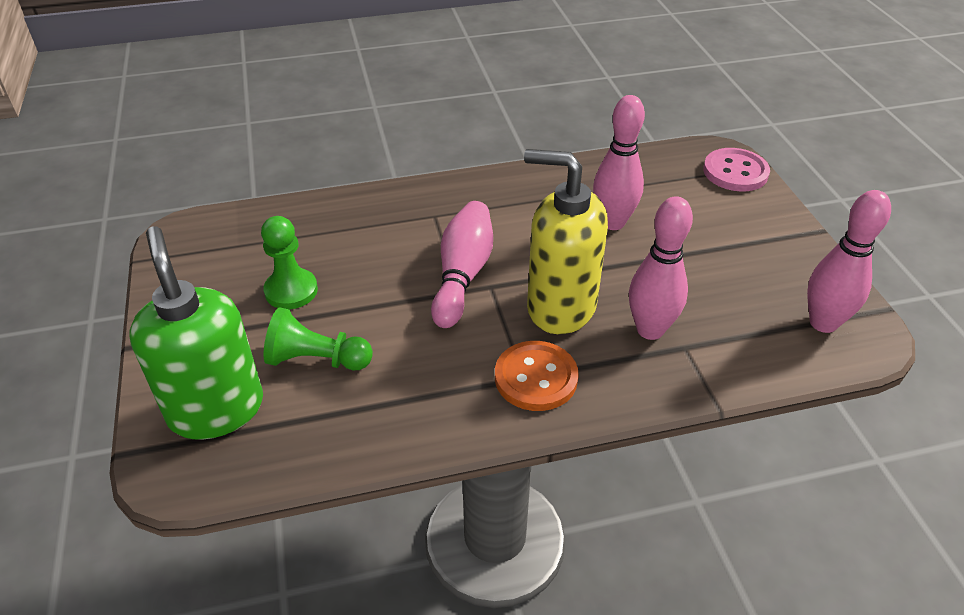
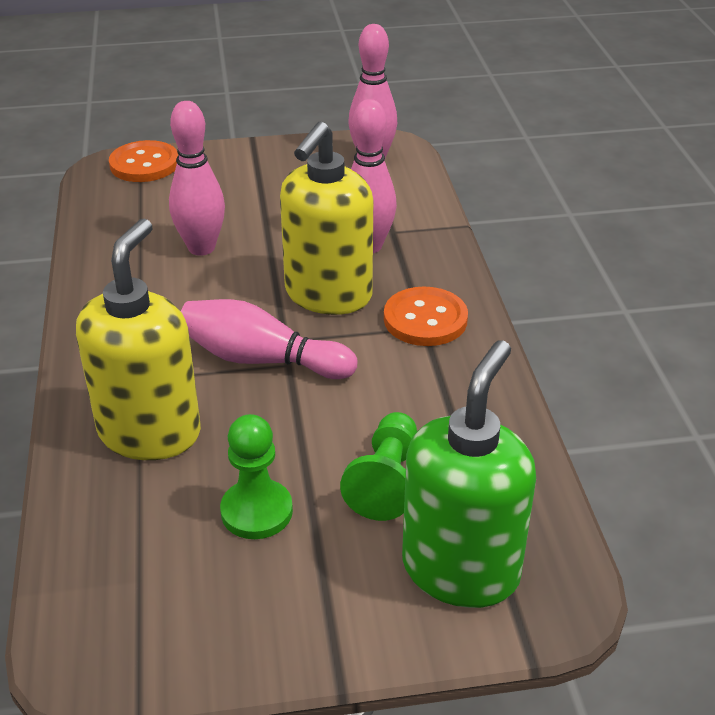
camera: 85 degrees left, 5 degrees down
(216, 409) = (461, 569): green soap dispenser -> green soap dispenser turned 135 degrees clockwise
(375, 229) = (150, 432): none -> yellow soap dispenser
(735, 172) = (144, 164): pink button -> orange button

